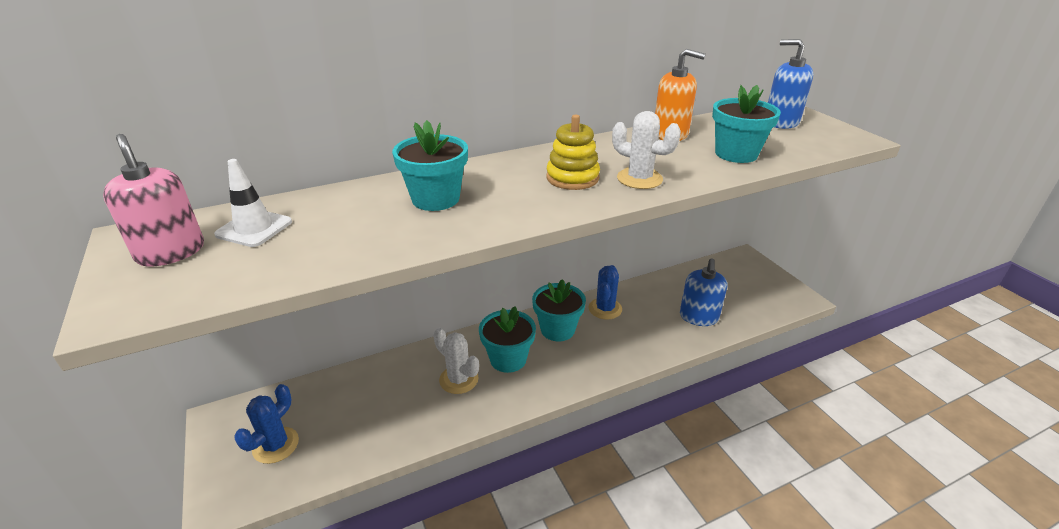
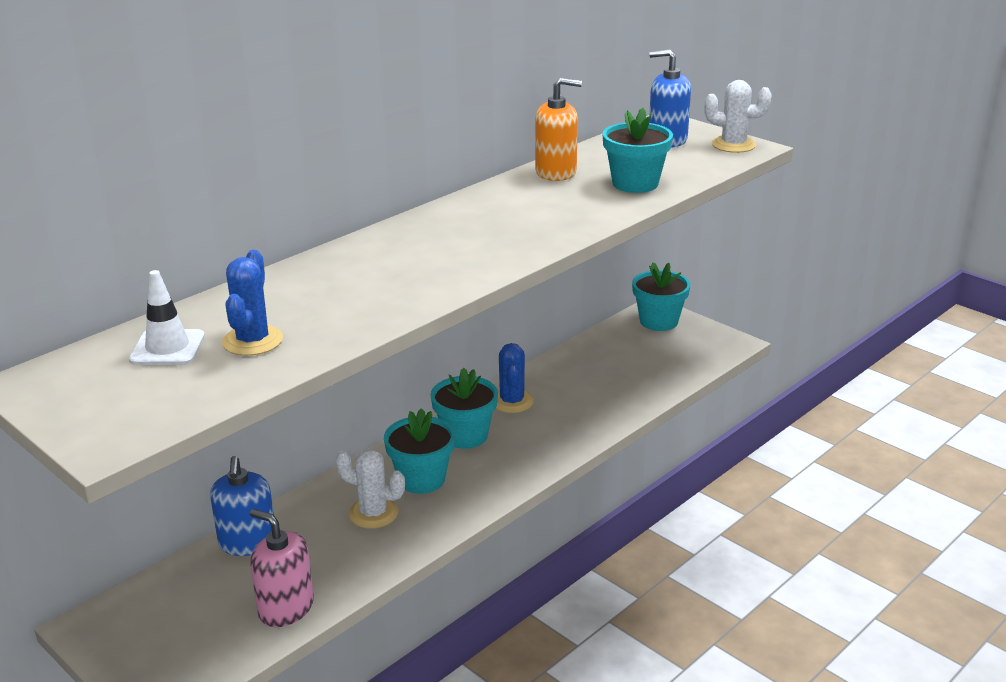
camera: 20 degrees left, 5 degrees down
(171, 252) = (98, 386): pink soap dispenser -> pink soap dispenser (286, 608)
(276, 445) = (187, 630): blue cactus -> blue cactus (252, 341)
(435, 199) = (345, 284): turquoise flower pot -> turquoise flower pot (658, 321)
(572, 178) = (478, 237): yellow stacking toy -> none
(639, 179) = (549, 226): white cactus -> white cactus (733, 145)
(698, 317) = (624, 386): blue soap dispenser -> blue soap dispenser (248, 542)

